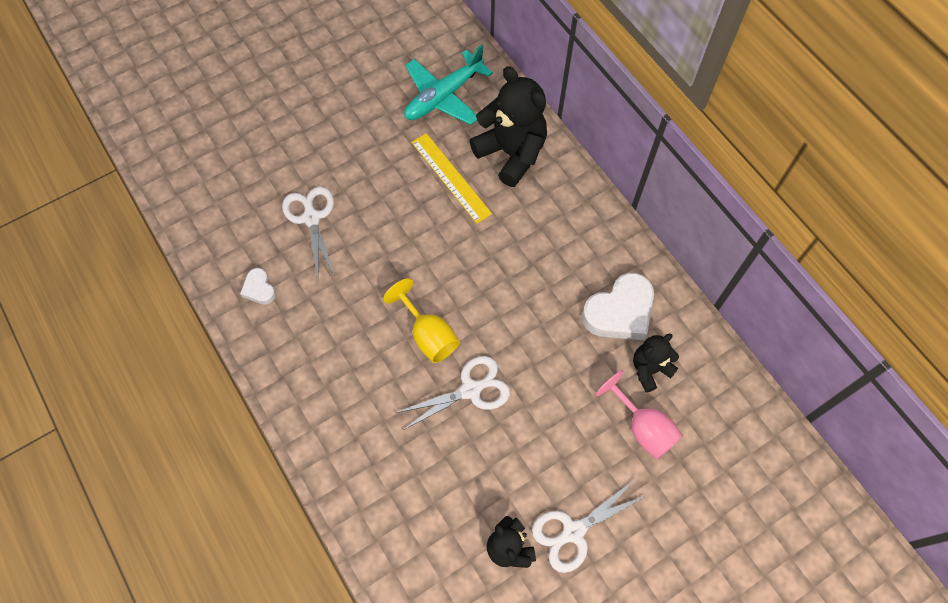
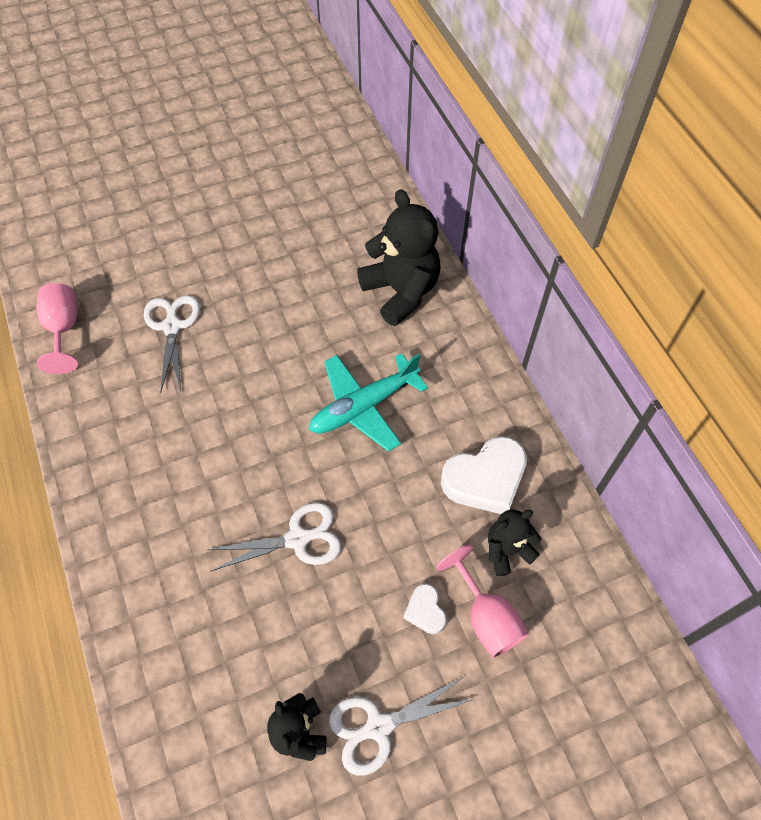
camera: 10 degrees right, 5 degrees down
(212, 236) = (64, 329): none -> pink goblet
(259, 289) = (97, 391): white heart -> white heart (425, 611)
(428, 335) = (265, 470): yellow goblet -> none
(443, 97) = (342, 224): turquoise plane -> turquoise plane (363, 407)
(450, 177) = (330, 307): yellow ruler -> none

